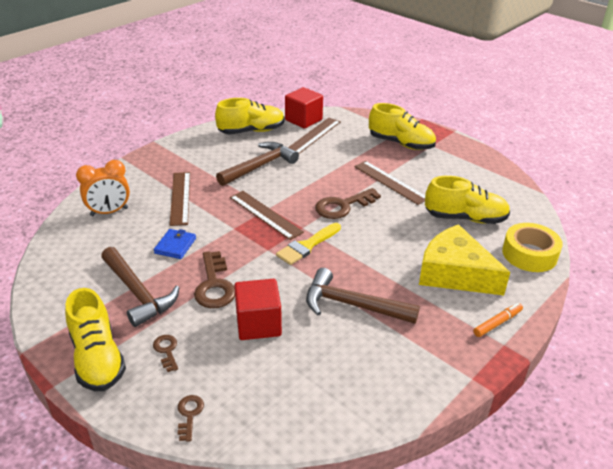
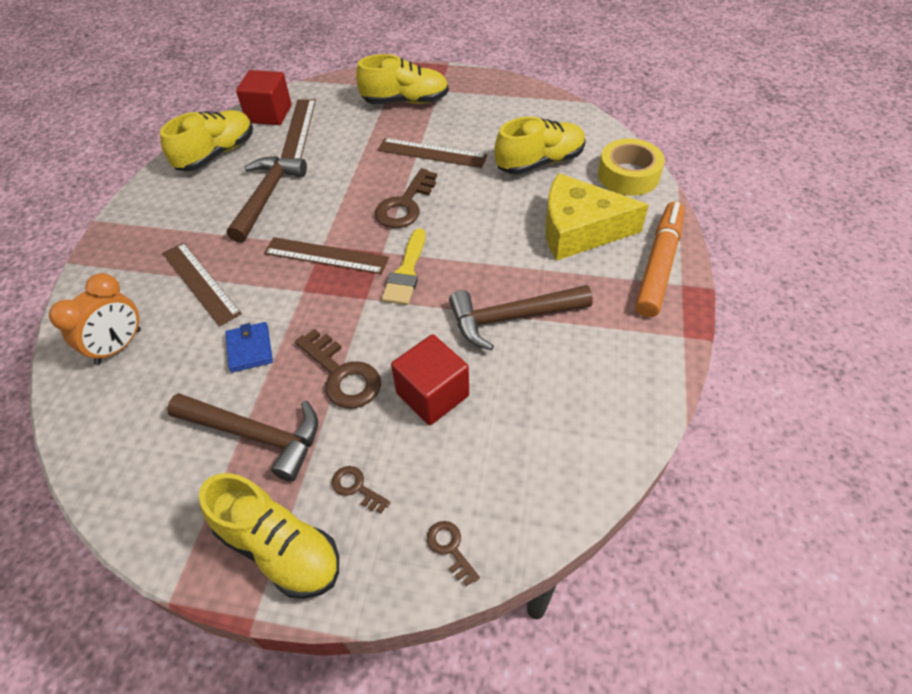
camera: 30 degrees left, 15 degrees up
(497, 323) = (659, 265): orange marker -> orange marker, size x2.07

